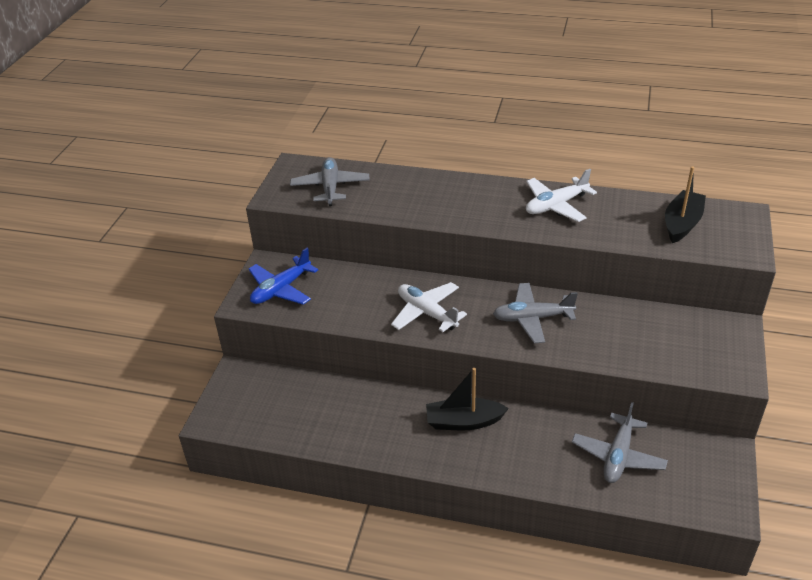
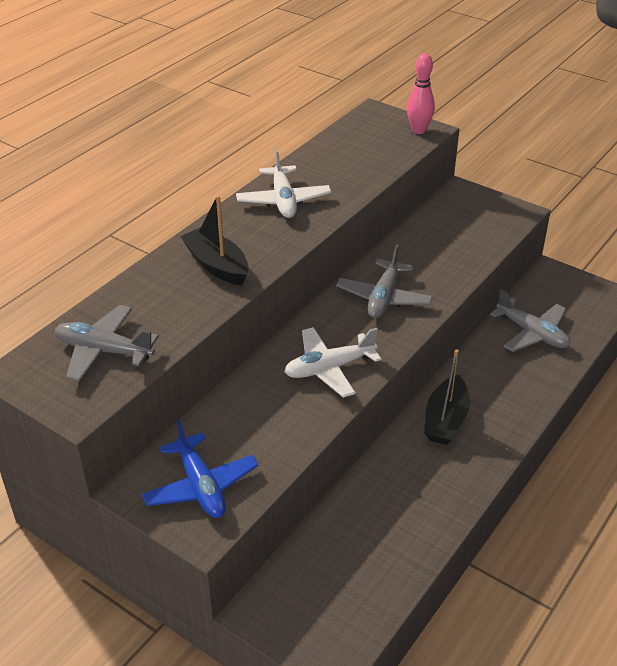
camera: 70 degrees left, 0 degrees up
(682, 224) = (366, 145): black boat -> black boat (217, 265)
(740, 247) = (418, 130): none -> pink bowling pin

